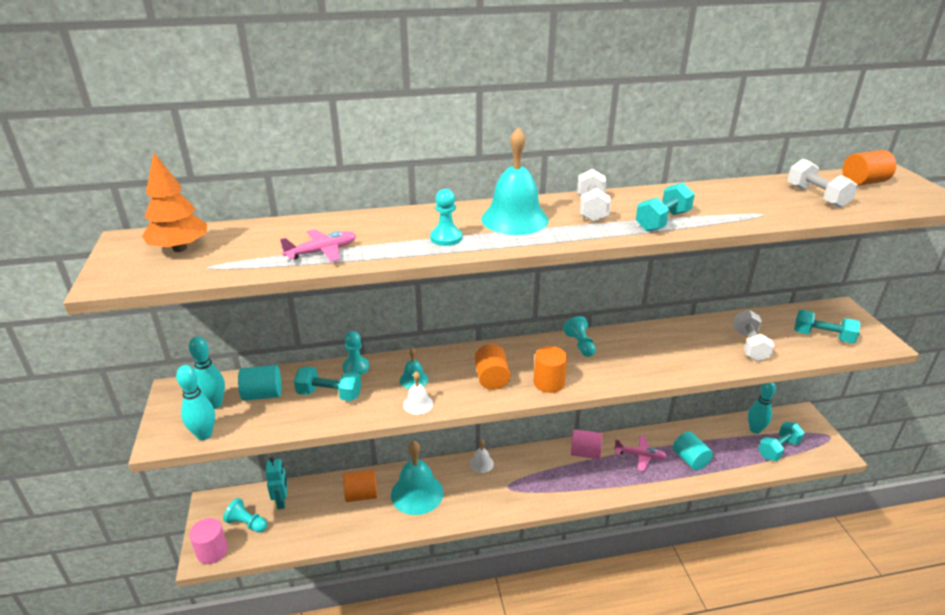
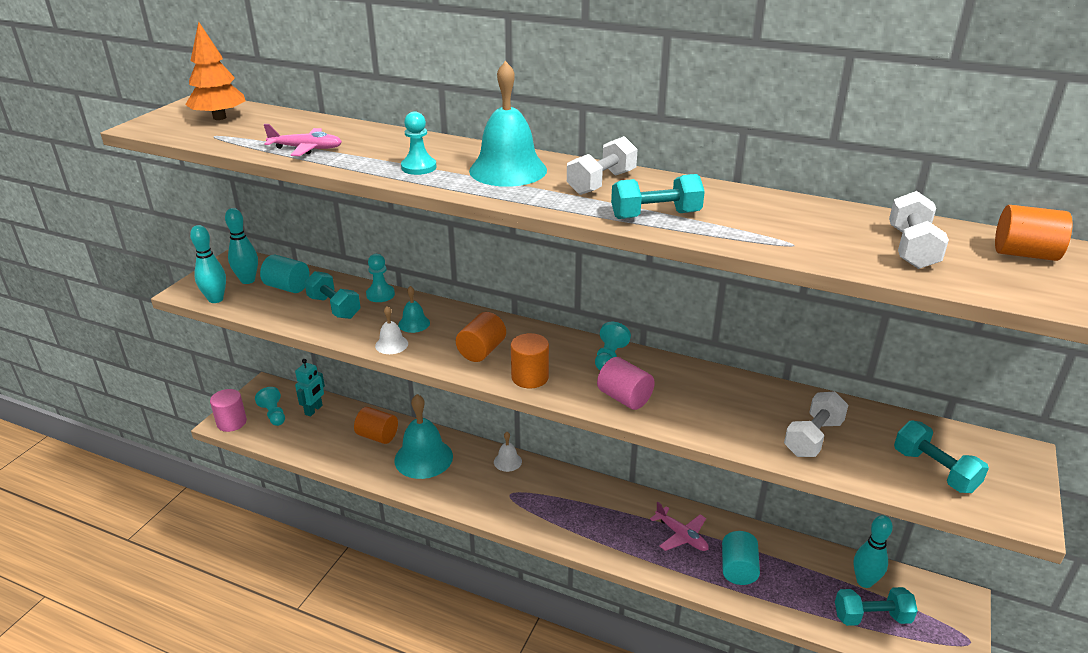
camera: 35 degrees right, 0 degrees up
(585, 453) = (622, 503): pink cylinder -> pink cylinder (624, 398)

